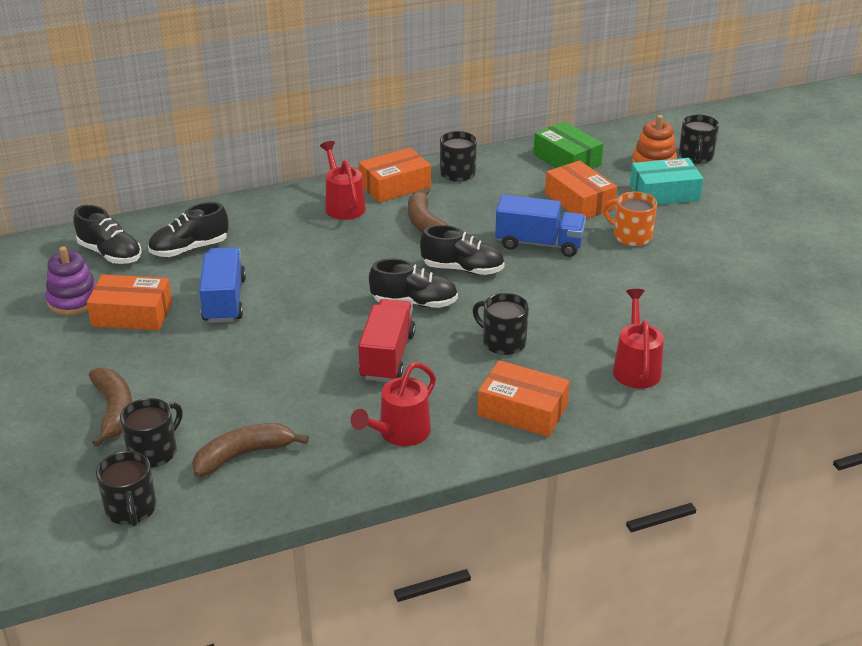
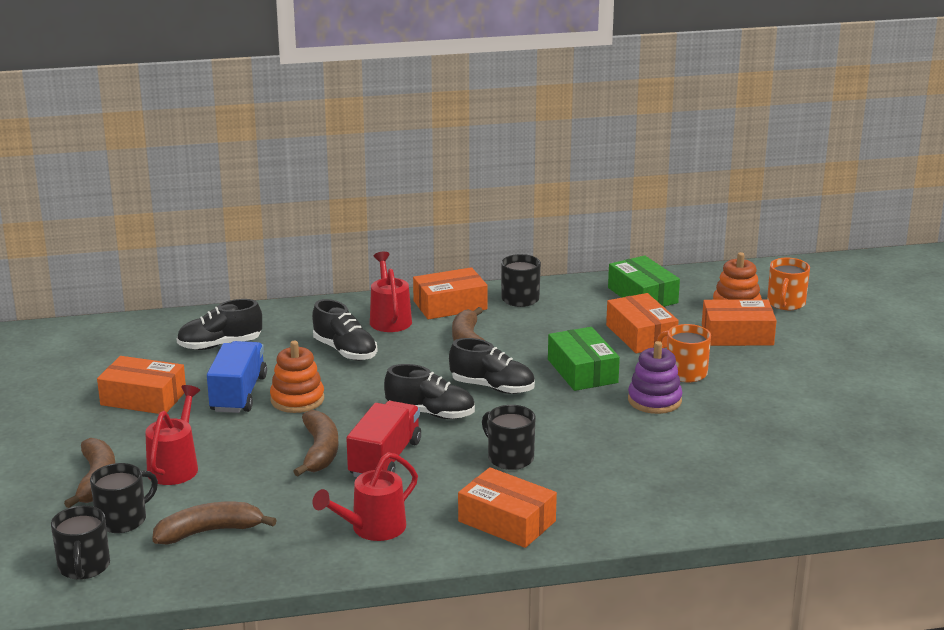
camera: 10 degrees right, 10 degrees down
(73, 300) = (91, 381): purple stacking toy -> purple stacking toy (654, 400)
(110, 254) = (140, 343): black shoe -> black shoe (345, 351)
(283, 301) = (297, 399): none -> orange stacking toy
(323, 355) = (320, 451): none -> brown banana
(539, 244) = (582, 371): blue truck -> green box
(635, 367) = (642, 494): red watering can -> red watering can (175, 466)
(664, 193) = (737, 335): turquoise box -> orange box
(696, 156) = (786, 303): black mug -> orange mug

